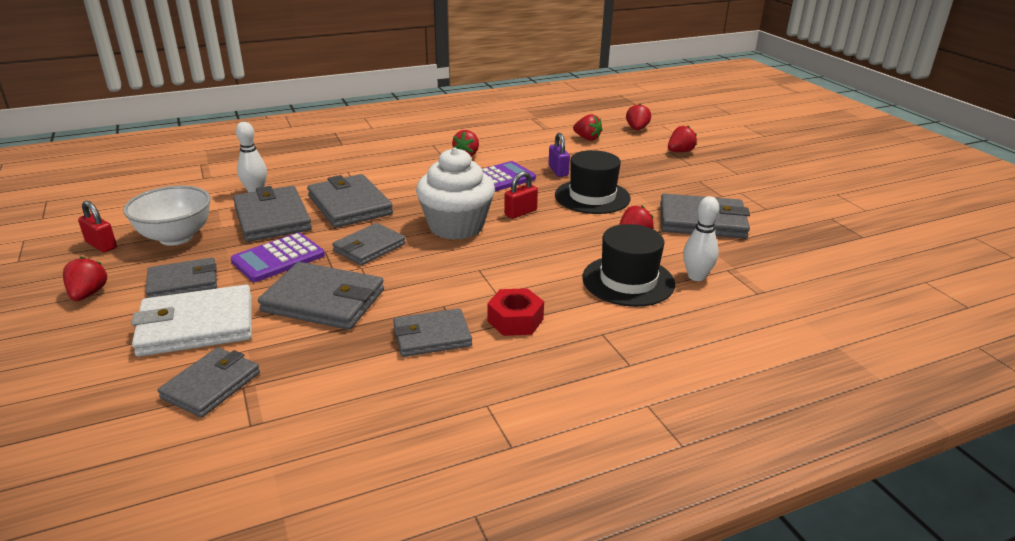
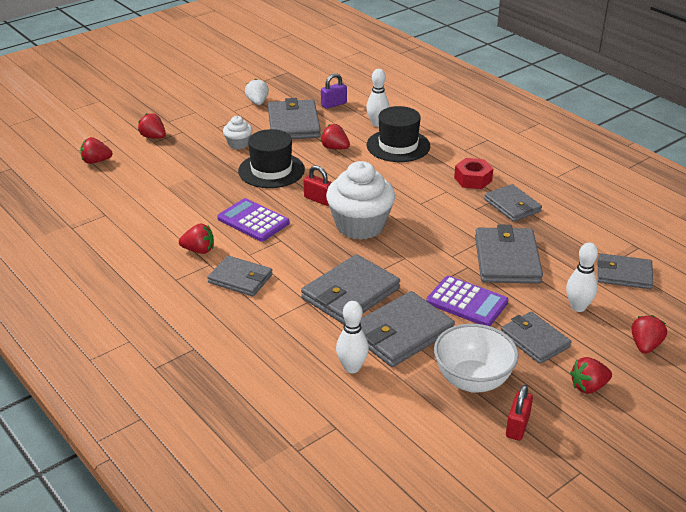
camera: 105 degrees left, 5 degrees up
(196, 325) = (578, 307): white wallet -> white bowling pin
(369, 247) = (420, 260): grey wallet -> grey wallet (240, 279)
(558, 171) = (222, 192): purple padlock -> purple padlock (334, 104)
(587, 138) = (131, 186): red strawberry -> red strawberry (645, 345)
(656, 187) = (238, 144): none -> white cupcake
(762, 207) = (257, 102): none -> white strawberry

